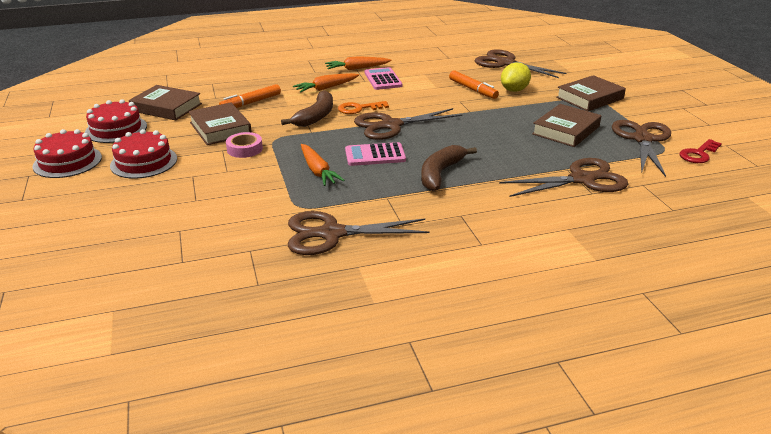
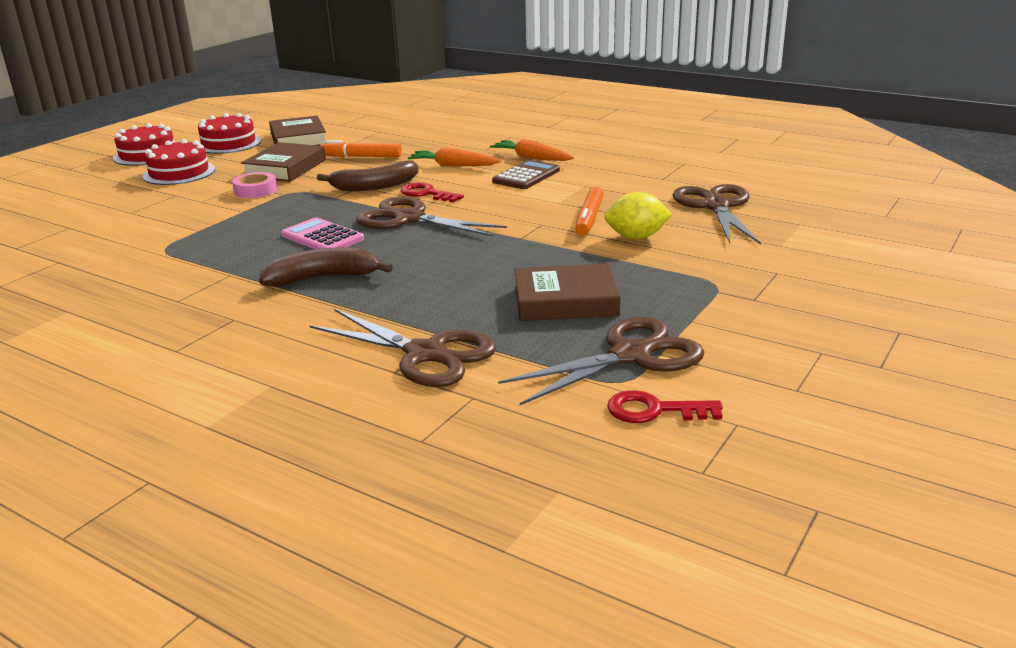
camera: 50 degrees right, 5 degrees down
(318, 171) = (249, 229): orange carrot -> none
(332, 234) = (122, 279): brown scissors -> none
(359, 109) = (426, 194): orange key -> red key
(383, 79) = (526, 176): pink calculator -> brown calculator
(589, 98) = (709, 282): brown book -> none

